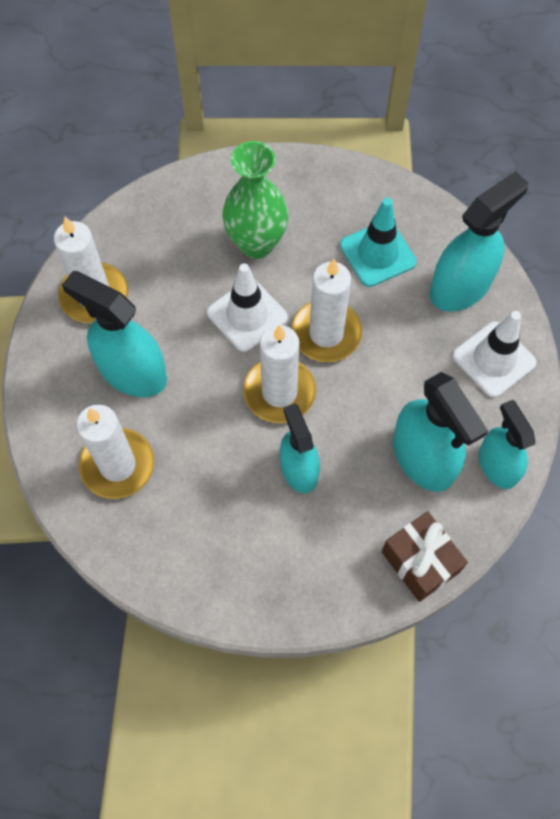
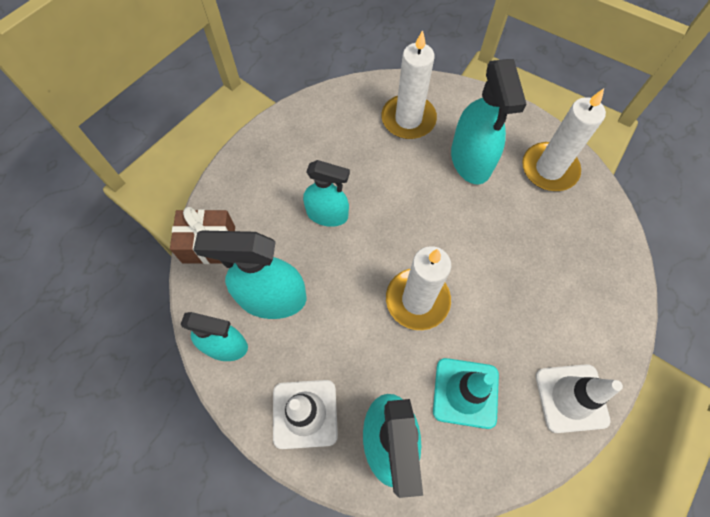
camera: 125 degrees right, 0 degrees up
(132, 372) = (471, 160): turquoise spray bottle -> turquoise spray bottle turned 105 degrees clockwise
(247, 315) = (470, 255): white traffic cone -> white traffic cone (571, 398)
(256, 243) = (533, 302): green vase -> none
(279, 392) = (392, 238): white candle -> none

